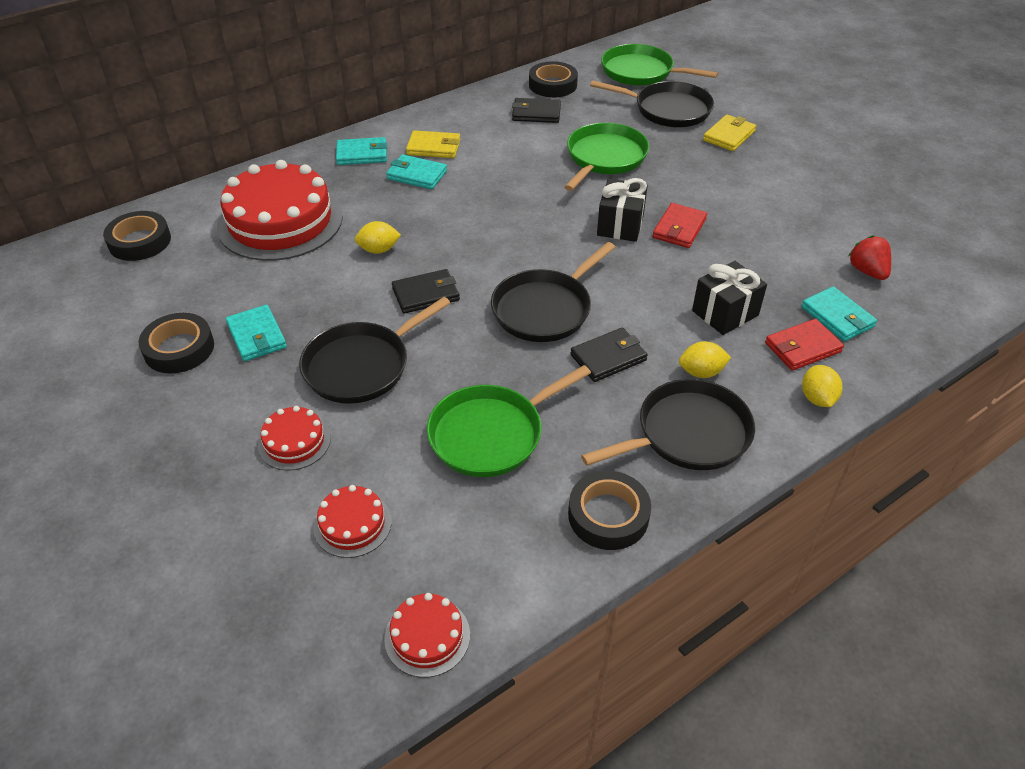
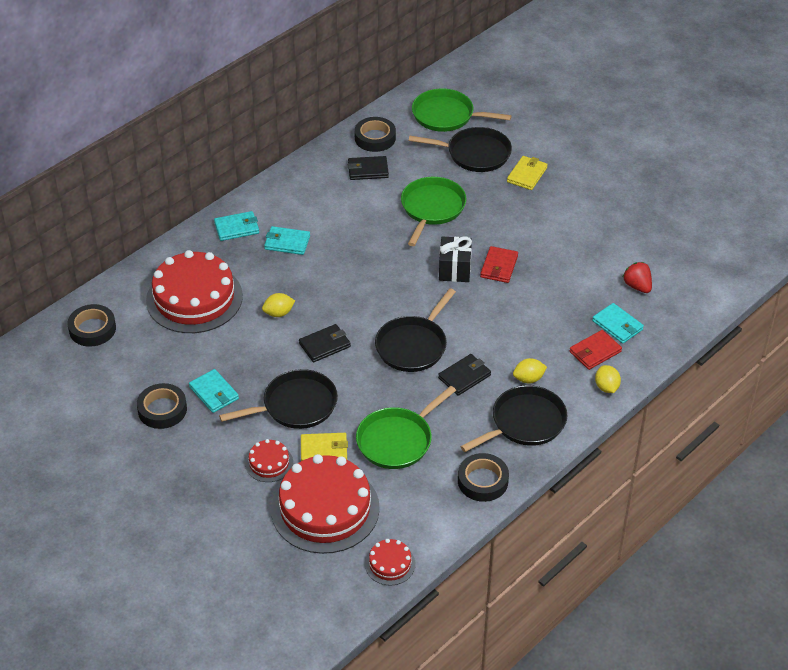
camera: 10 degrees left, 0 degrees up
(352, 524) = (325, 508): red cake -> red cake, size x2.21
(361, 366) = (296, 405): black pan -> black pan turned 150 degrees counterclockwise
(434, 147) = (293, 214): yellow wallet -> yellow wallet (324, 450)
(725, 313) = (540, 332): black gift -> none

